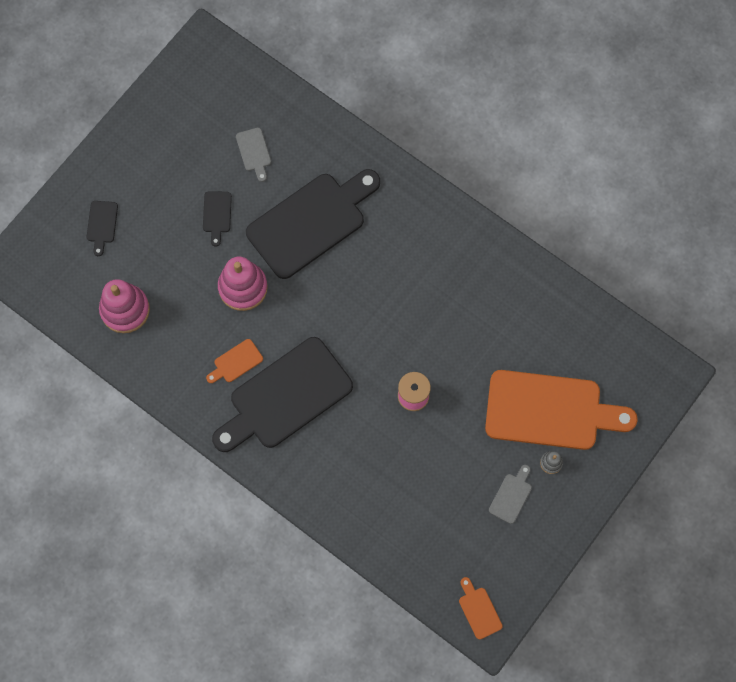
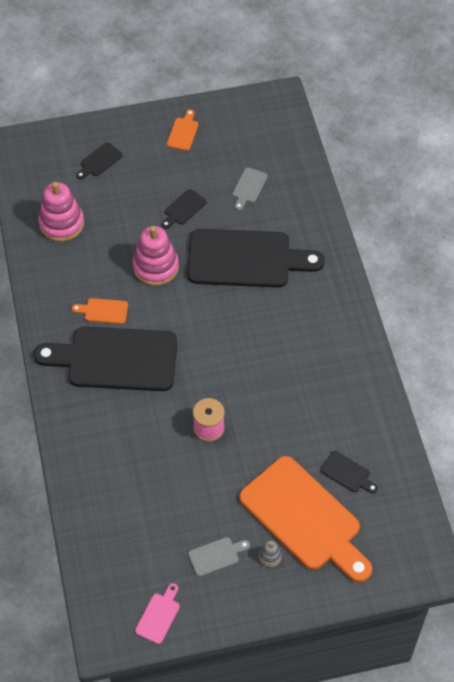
camera: 40 degrees right, 15 degrees down
(479, 610) = (112, 618): orange cutting board -> orange cutting board (183, 132)
(511, 578) = (159, 615): none -> pink cutting board
(550, 347) = (347, 473): none -> black cutting board

